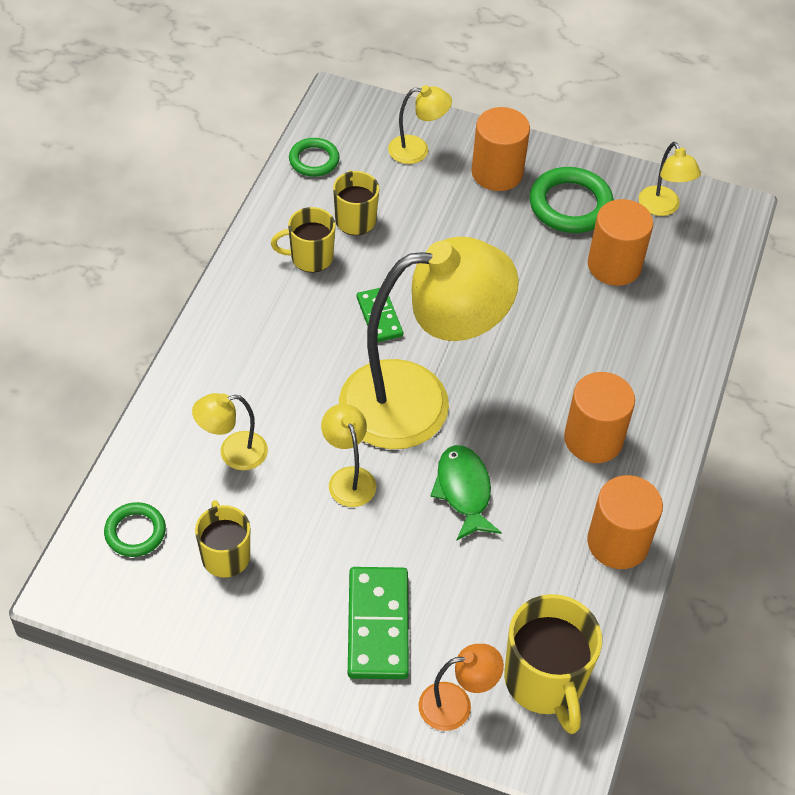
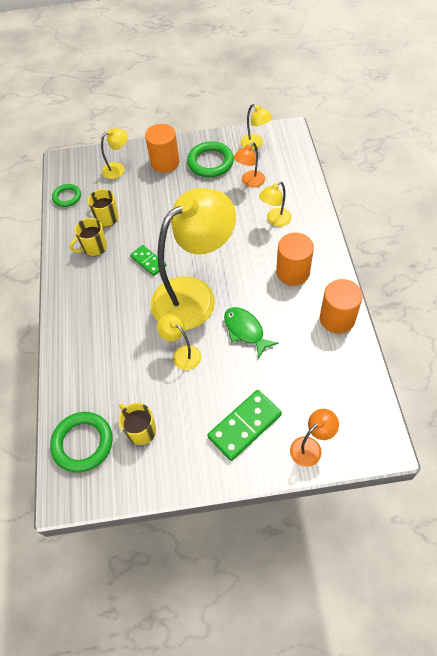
camera: 20 degrees left, 5 degrees up
(135, 532) = (83, 443): green ring -> green ring, size x1.64
(233, 453) = (112, 371): yellow lamp -> yellow lamp (275, 220)
(377, 625) = (244, 425): green domino -> green domino turned 75 degrees clockwise
(545, 681) = (347, 410): yellow mug -> none
(614, 265) = (249, 182): orange cylinder -> orange lamp

